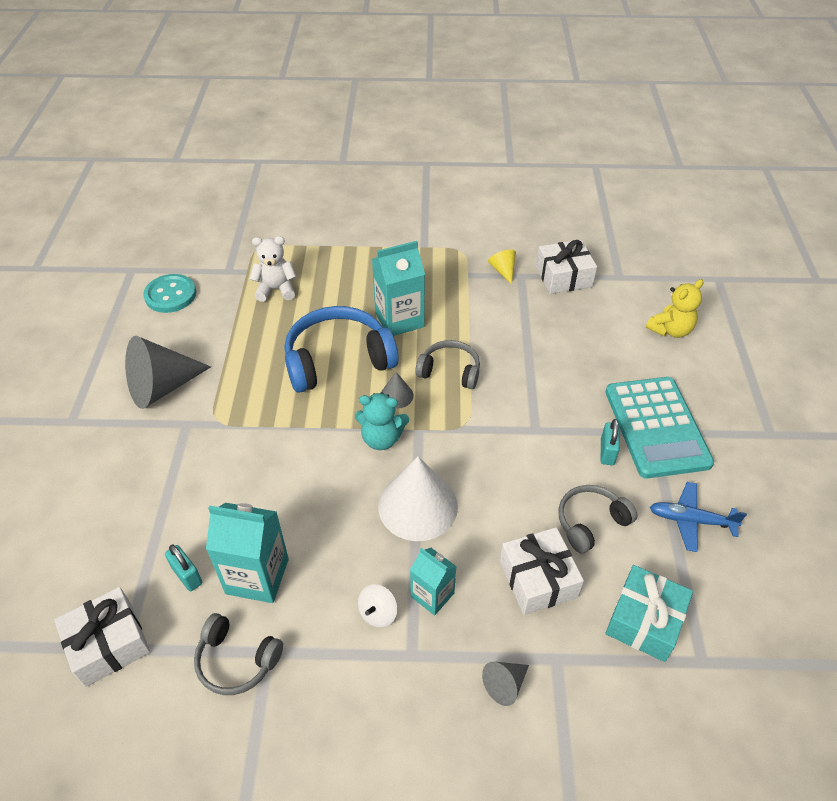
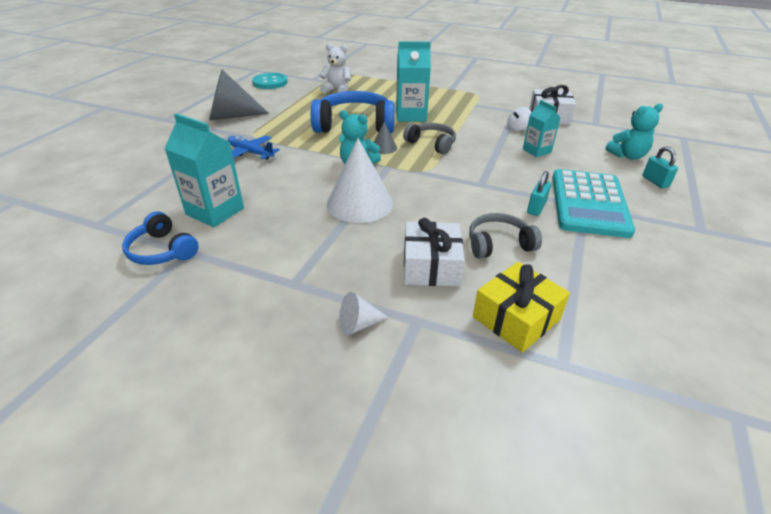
camera: 20 degrees right, 10 degrees down
(108, 644) = (89, 220): white gift -> none
(187, 575) = (169, 200): turquoise padlock -> turquoise padlock (655, 181)
(236, 661) = (162, 251): grey headphones -> blue headphones
(378, 613) = (285, 252): white spinning top -> white spinning top (517, 128)
(432, 595) = (336, 253): turquoise carton -> turquoise carton (536, 151)
(503, 271) = (502, 107): yellow cone -> none
(505, 685) = (358, 324): grey cone -> white cone
(644, 620) = (516, 318): turquoise gift -> yellow gift
(670, 330) = (627, 156): yellow teddy bear -> turquoise teddy bear
(690, 520) = (595, 264): blue plane -> blue plane (250, 153)

